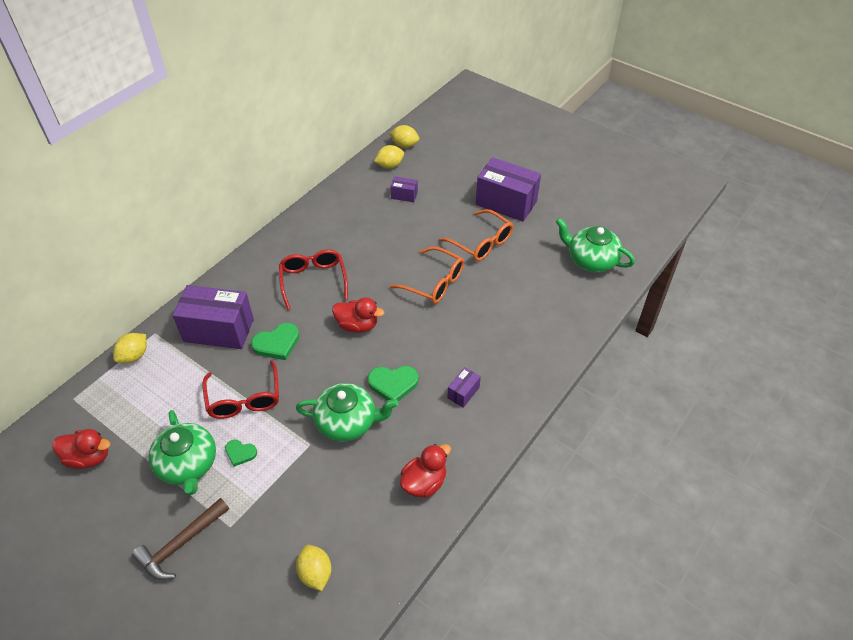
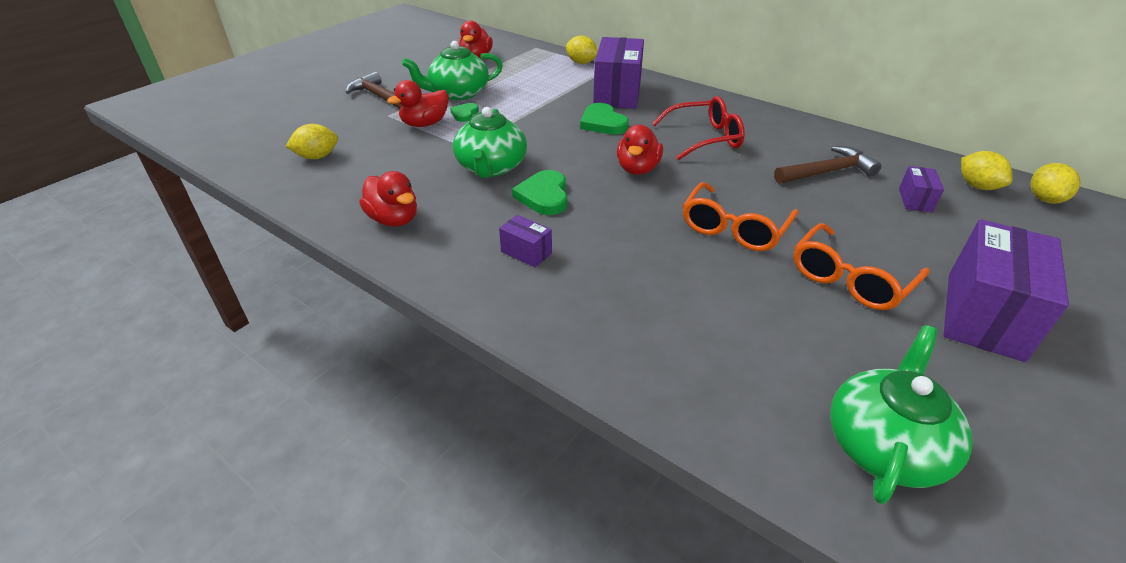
camera: 90 degrees right, 10 degrees down
(244, 399) = (529, 111): red glasses -> none
(257, 486) = (425, 124): none -> red duck
(368, 225) = (827, 172): none -> brown hammer

